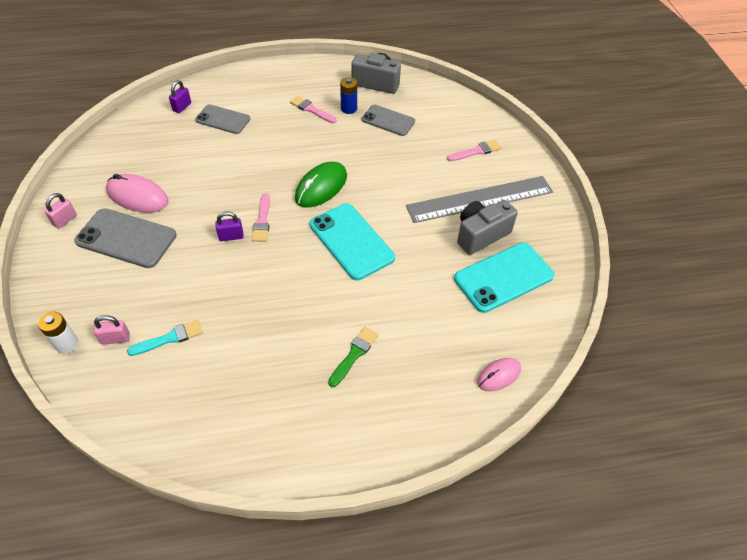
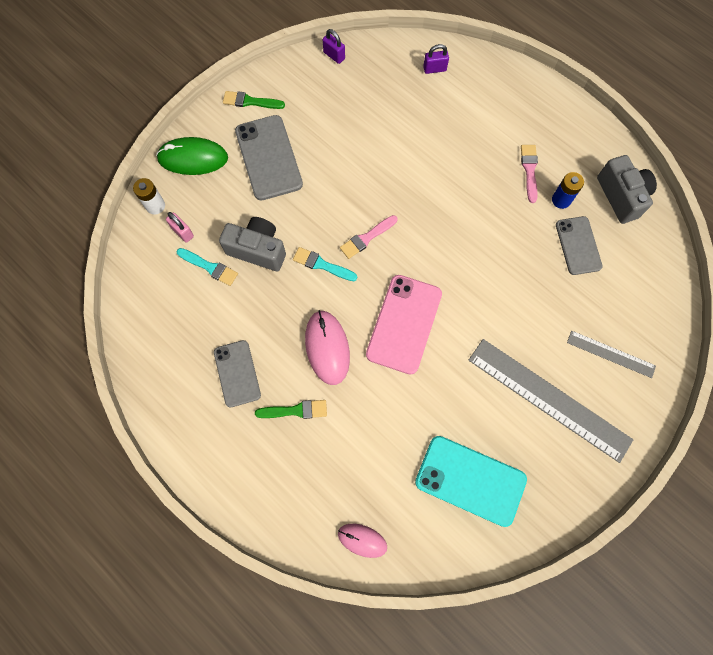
camera: 55 degrees right, 20 degrees up
(65, 220) = (250, 101): pink padlock -> green brush
(137, 196) = (313, 127): pink mouse -> pink mouse (327, 348)
(223, 119) = (449, 112): grey phone -> grey phone (237, 373)
(231, 236) = (332, 229): purple padlock -> purple padlock (334, 55)
(253, 261) = (322, 265): none -> turquoise brush
(321, 187) = (442, 253): green mouse -> green mouse (193, 158)
(351, 241) = (404, 324): turquoise phone -> pink phone
(476, 151) = (610, 354): pink brush -> grey ruler
(481, 235) = (504, 428): grey camera -> grey camera (257, 250)

